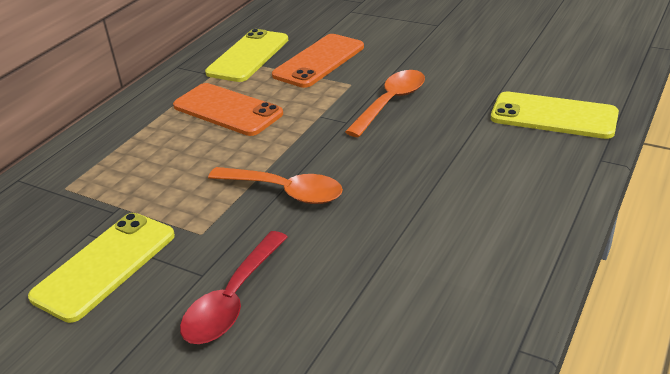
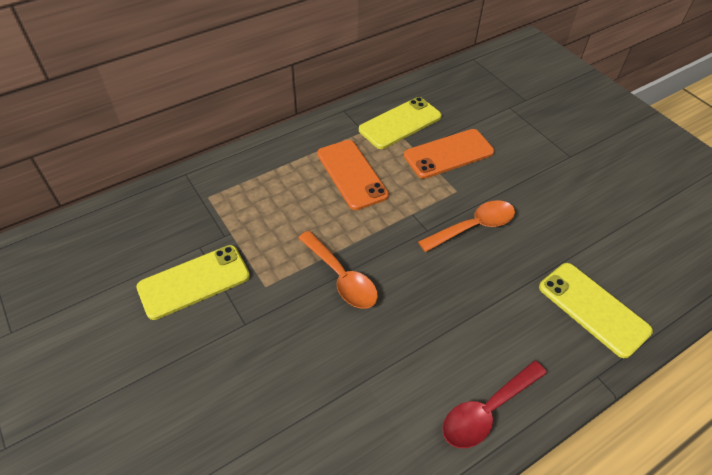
camera: 25 degrees right, 15 degrees up
(233, 300) = (250, 357): red spoon -> red spoon (487, 411)

